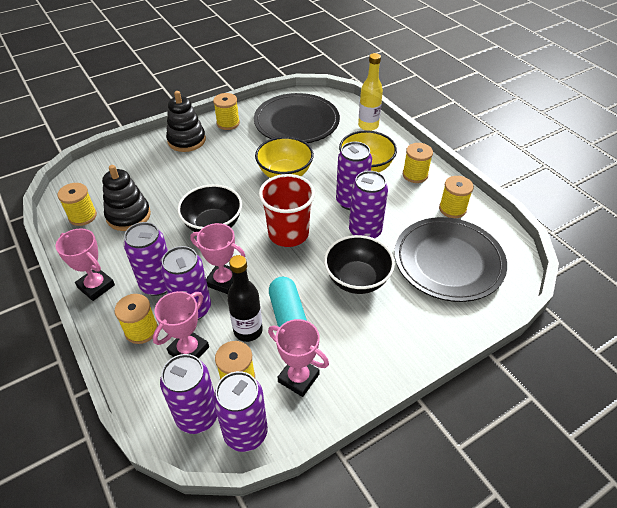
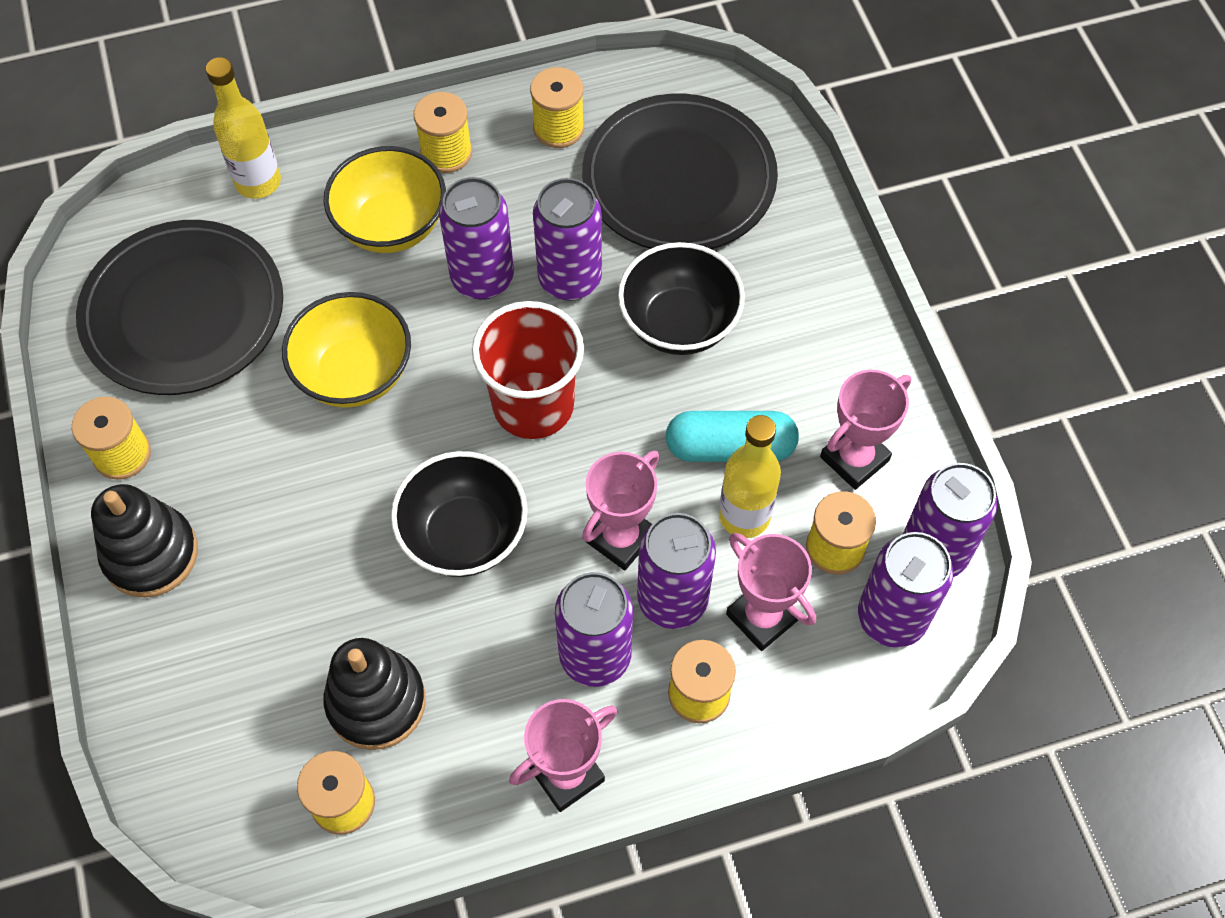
camera: 75 degrees left, 15 degrees up
(248, 330) = (744, 516): black bottle -> yellow bottle

